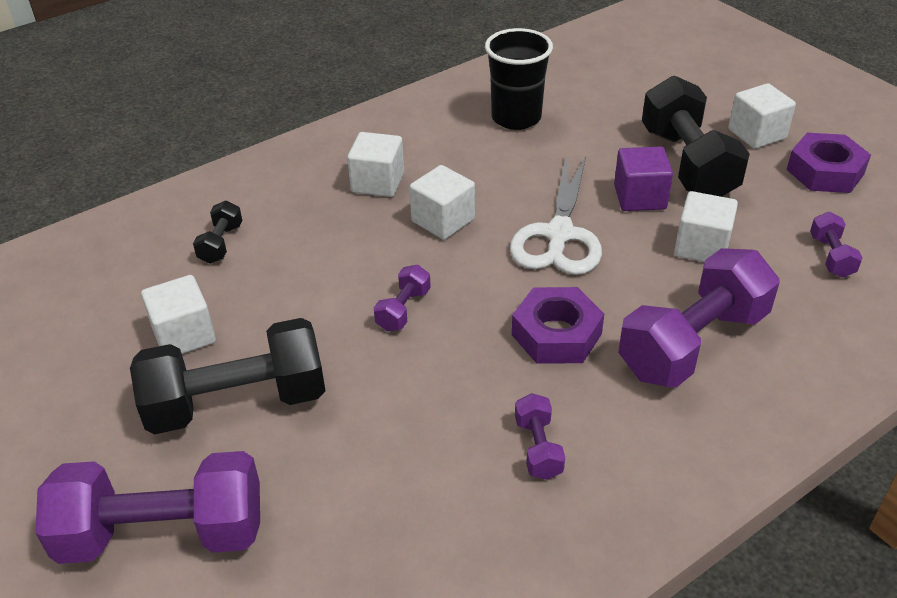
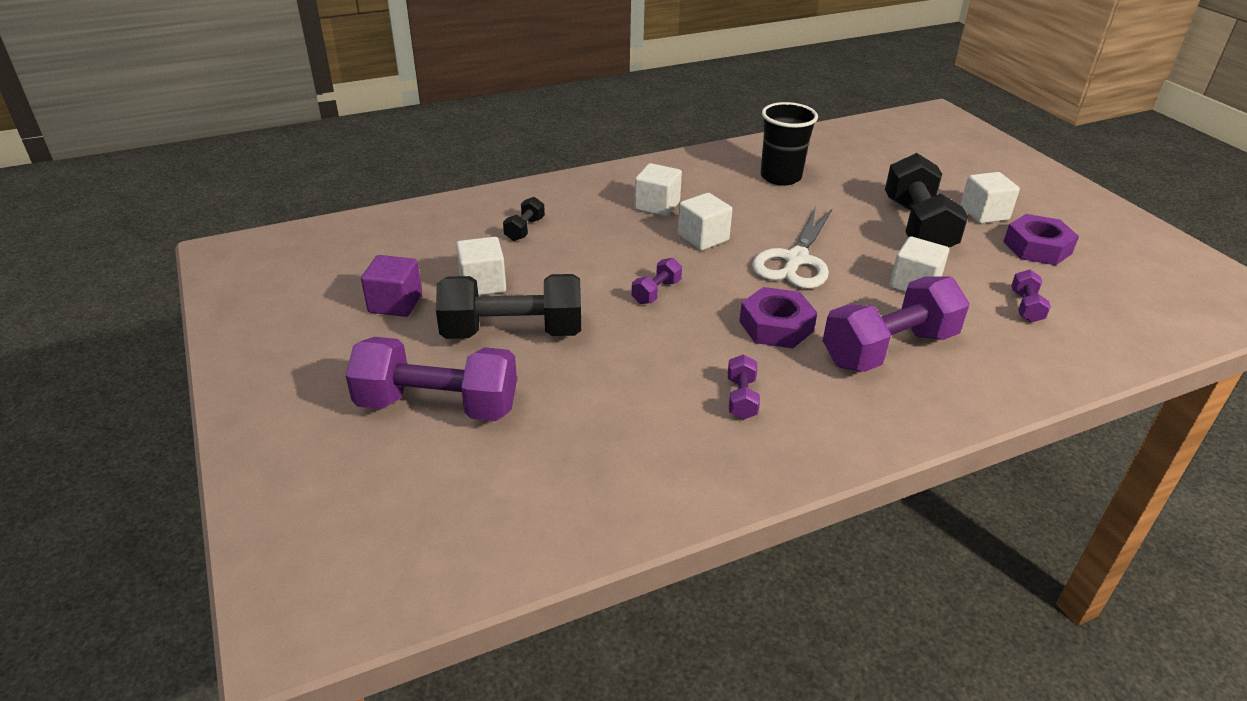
camera: 10 degrees right, 5 degrees down
(639, 197) = (870, 244): purple cube -> purple cube (395, 303)

